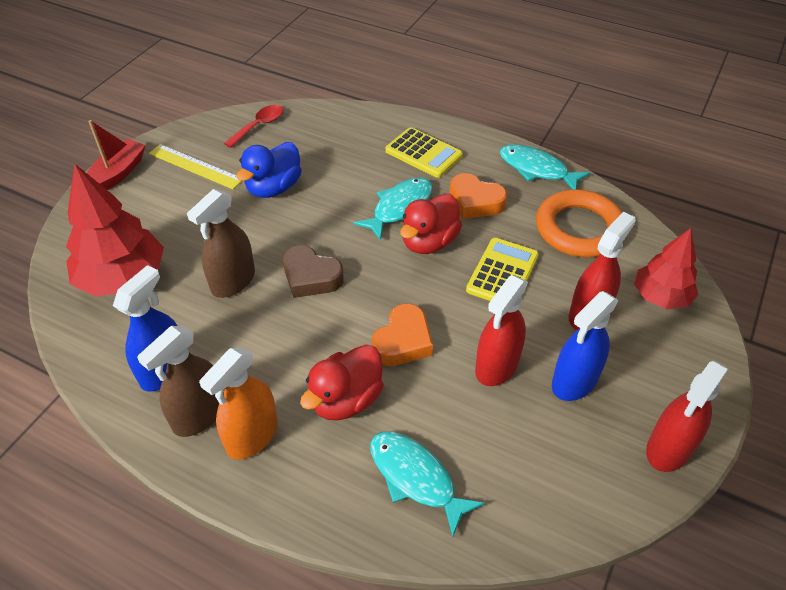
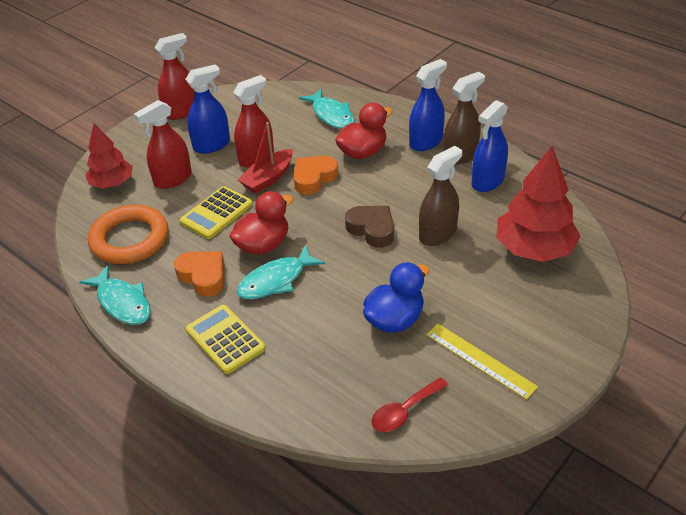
camera: 165 degrees left, 5 degrees down
(118, 174) = (568, 363): red boat -> red boat (268, 178)
(252, 436) = (426, 142): orange spray bottle -> blue spray bottle

